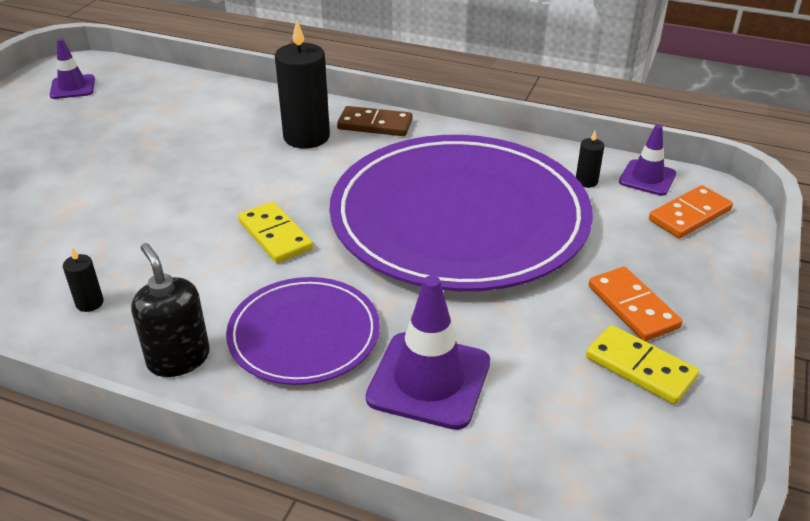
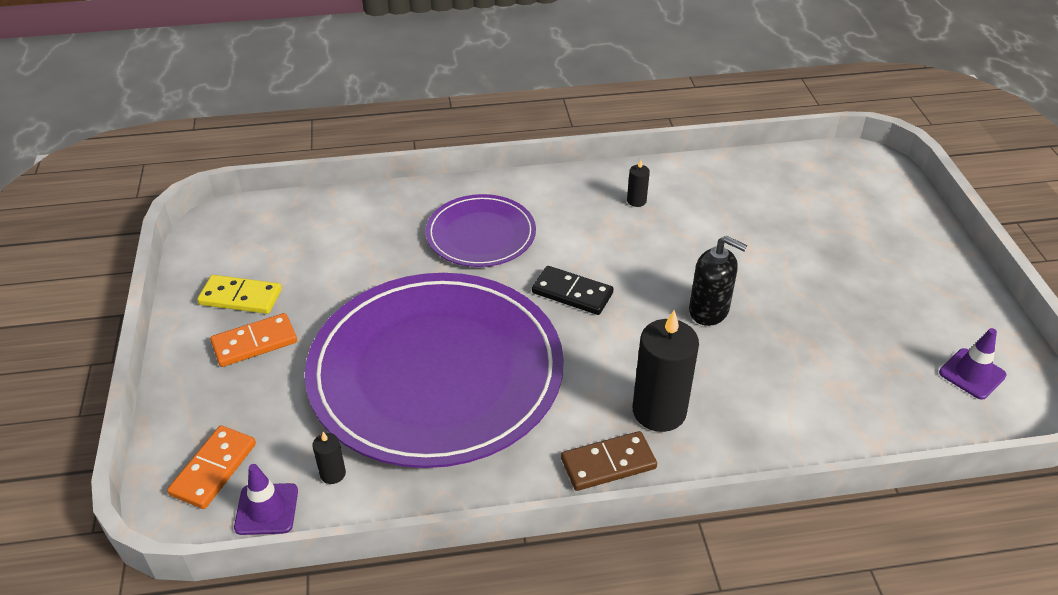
camera: 150 degrees right, 5 degrees up
(178, 358) = (542, 194): black soap dispenser -> black soap dispenser (709, 311)
(275, 235) = (572, 293): yellow domino -> black domino
(429, 380) = (380, 238): purple traffic cone -> none
(632, 307) = (254, 342): orange domino -> orange domino turned 60 degrees counterclockwise

